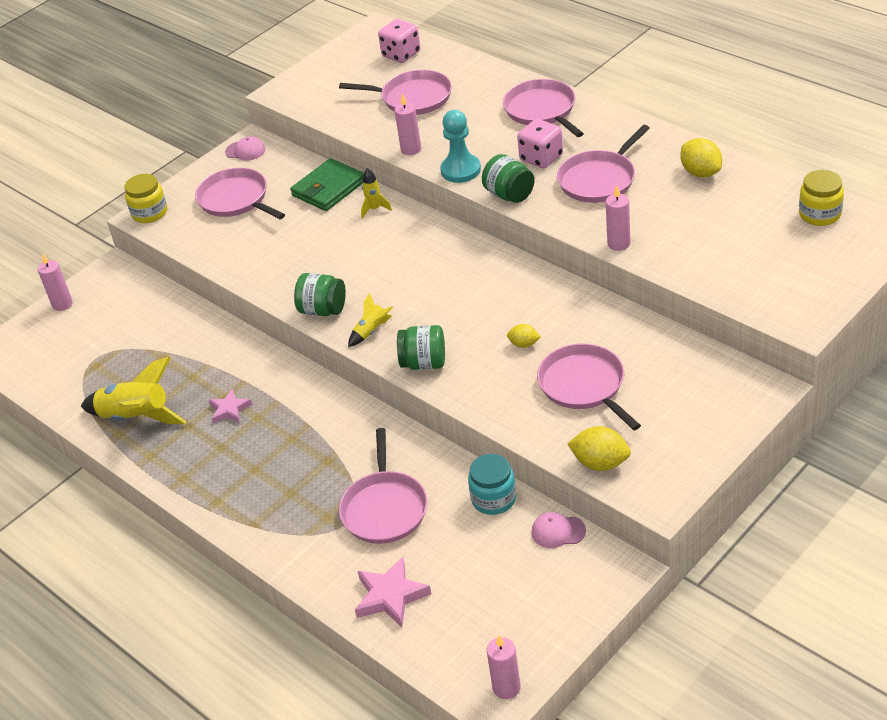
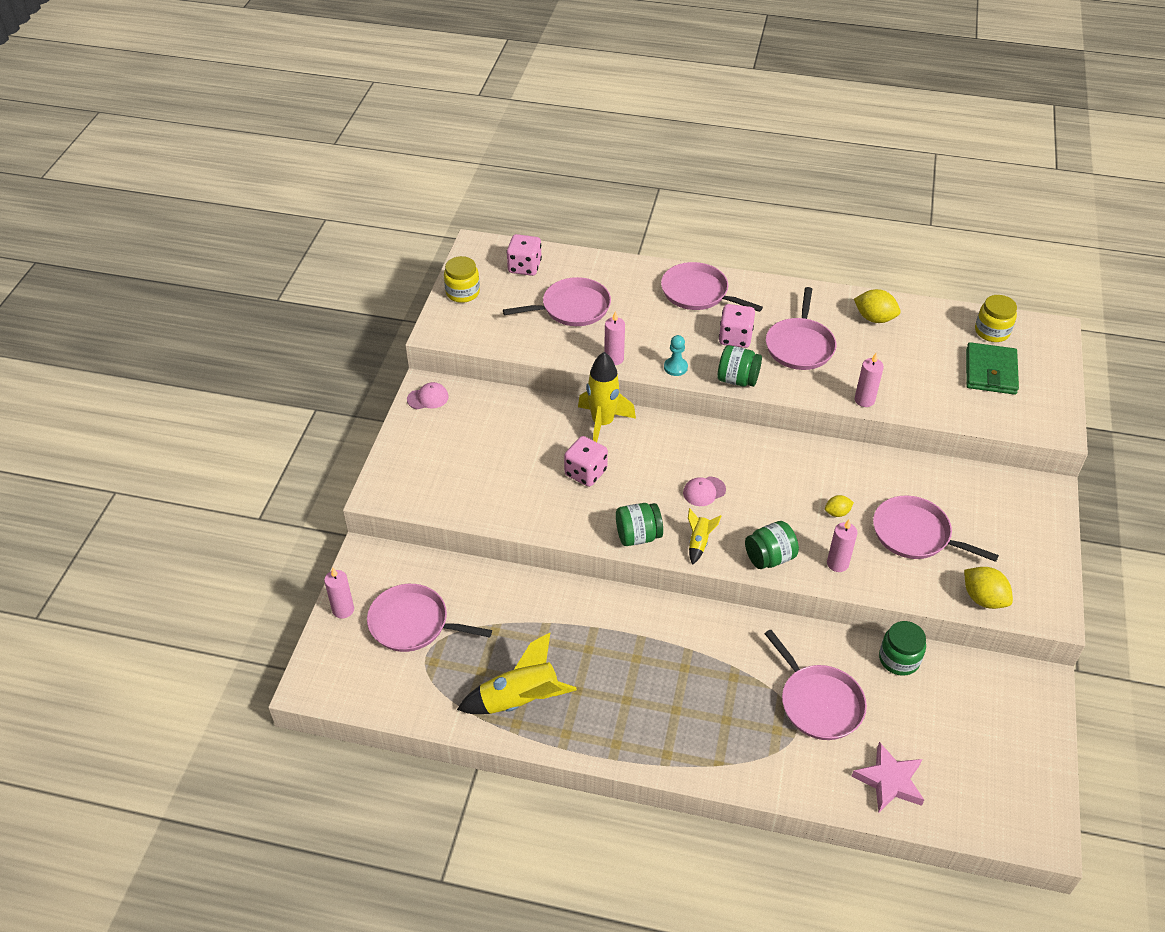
camera: 35 degrees left, 5 degrees up
(150, 213) = (383, 489): yellow jar -> yellow jar (462, 292)
(229, 410) = (604, 660): pink star -> none
(236, 199) = (461, 450): pink pan -> pink pan (413, 623)
(324, 245) = (585, 473): none -> pink dice
(329, 188) = (542, 415): green wallet -> green wallet (990, 372)
(374, 209) = (602, 423): yellow rocket -> yellow rocket, size x1.99
(460, 170) = (675, 367): turquoise pawn -> turquoise pawn, size x0.63
(494, 499) = (899, 659): turquoise jar -> green jar
(506, 688) = (1043, 822): pink candle -> pink candle (837, 563)
(558, 531) = (971, 668): pink cap -> pink cap (704, 491)
(600, 463) = (983, 598): yellow lemon -> yellow lemon turned 60 degrees clockwise

